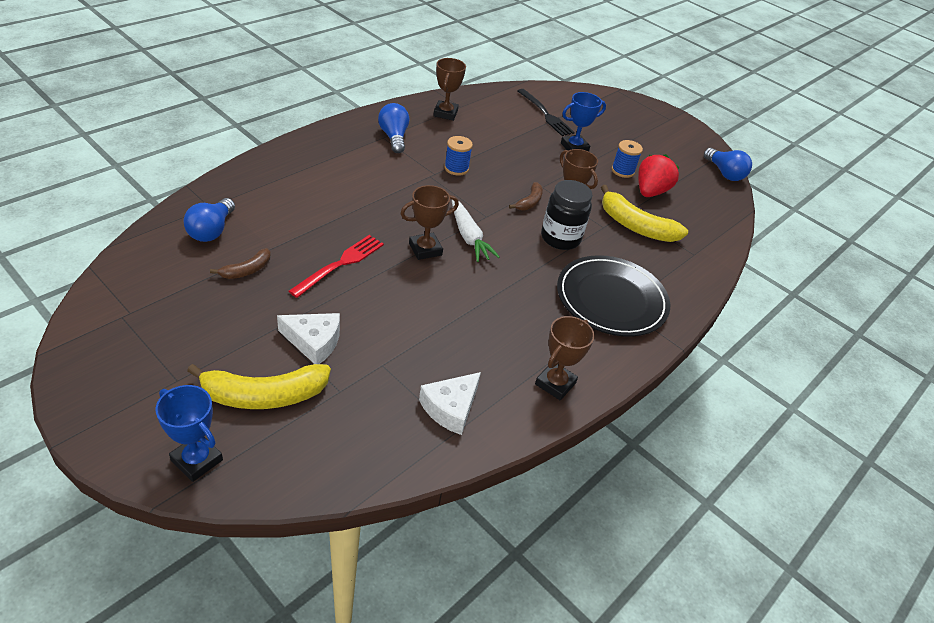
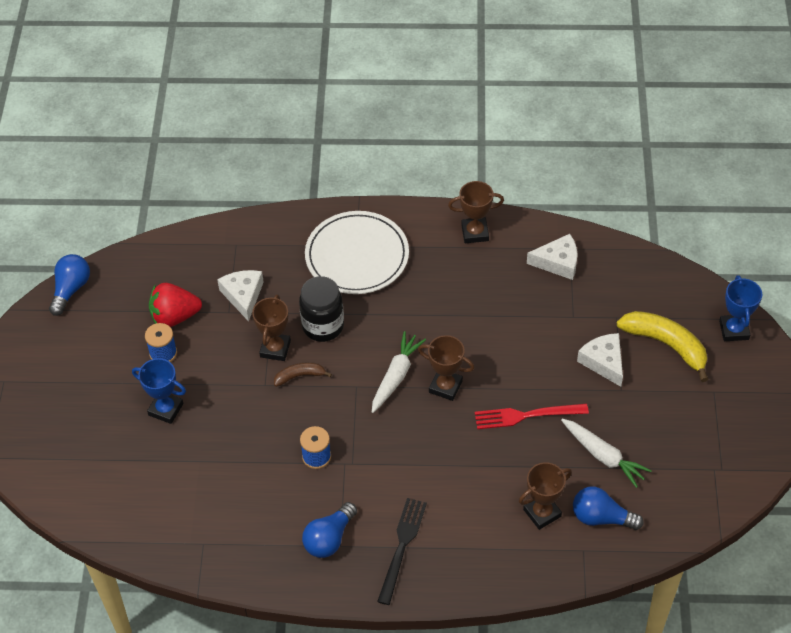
camera: 125 degrees left, 10 degrees up
(211, 230) = (601, 517): blue light bulb -> blue light bulb turned 135 degrees counterclockwise
(246, 270) = (603, 456): brown banana -> white carrot
(445, 113) = (233, 542): brown trophy -> brown trophy (542, 513)
(546, 114) = (127, 471): black fork -> black fork (402, 546)
(611, 299) = (357, 256): black plate -> white plate
(635, 226) = (243, 296): yellow banana -> white cheese

